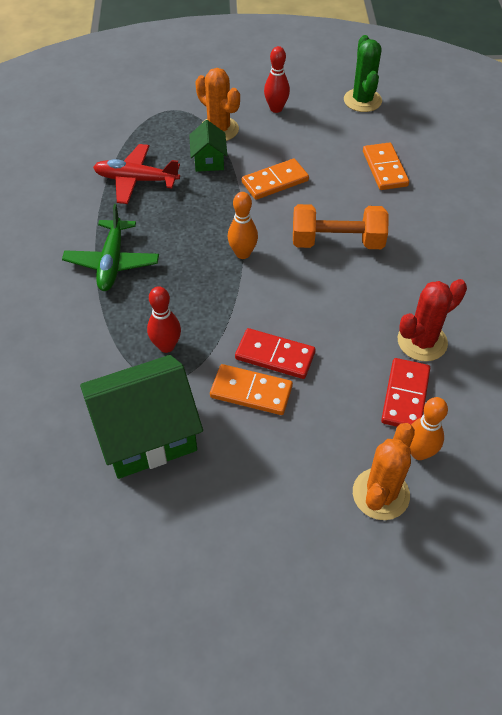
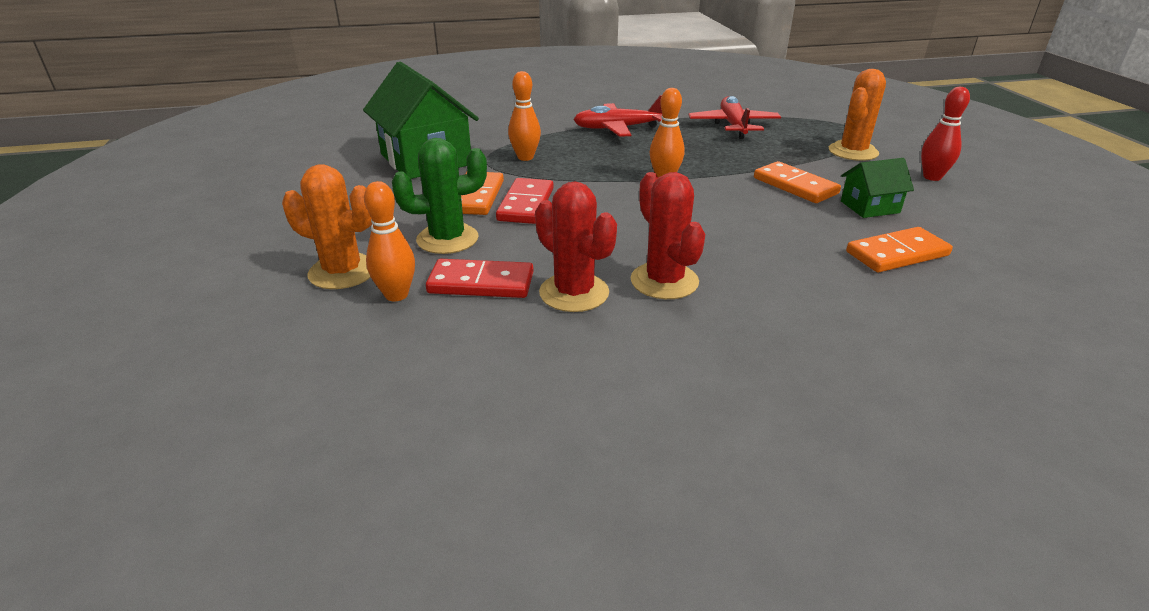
camera: 80 degrees right, 20 degrees down
(112, 262) = (618, 128): green plane -> red plane
(166, 346) = (525, 157): red bowling pin -> orange bowling pin
(209, 160) = (795, 151): green house -> green house (869, 207)
(337, 242) = (720, 228): orange dumbbell -> none
(362, 100) = (1033, 230): green cactus -> green cactus (447, 239)
(410, 290) = (664, 281): none -> red cactus

